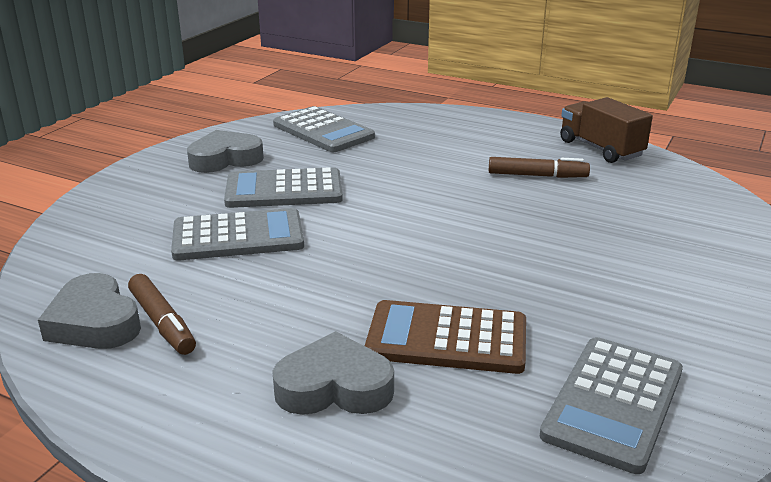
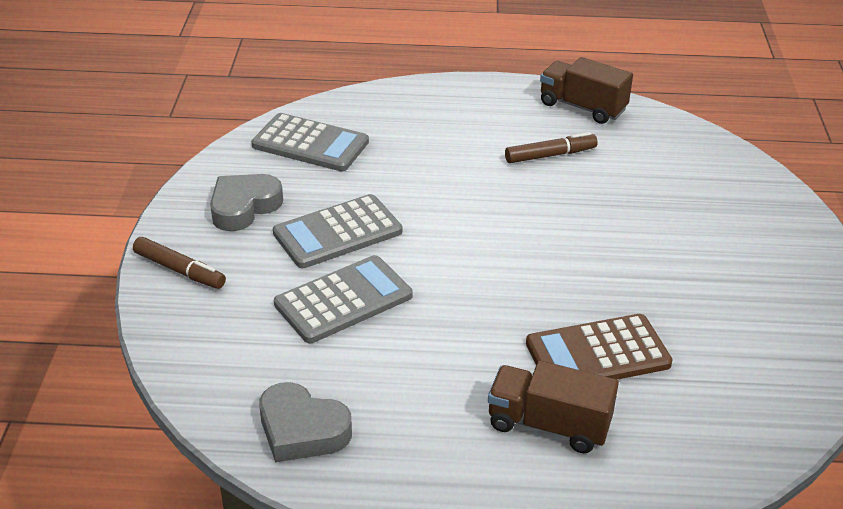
camera: 25 degrees left, 10 degrees up
(162, 323) = (361, 411): brown marker -> brown marker (179, 270)
(334, 387) = (548, 425): grey heart -> brown truck
(613, 403) = (746, 373): grey calculator -> none

